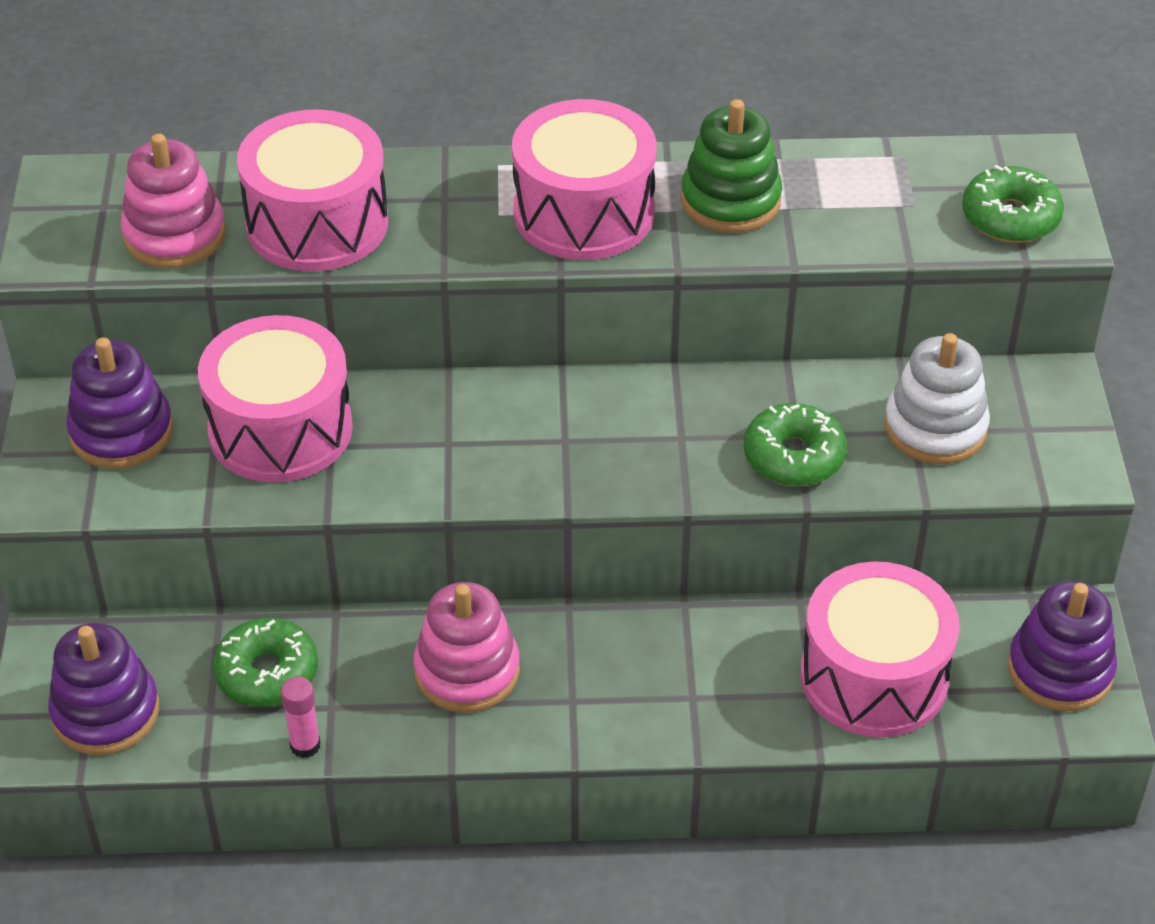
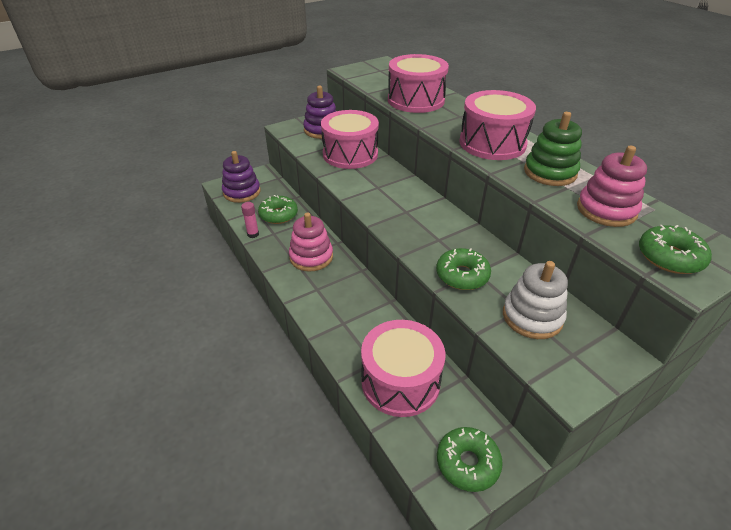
camera: 60 degrees right, 5 degrees down
(174, 235) = (380, 82): pink stacking toy -> pink stacking toy (606, 210)
(1060, 670) = (467, 463): purple stacking toy -> green donut

